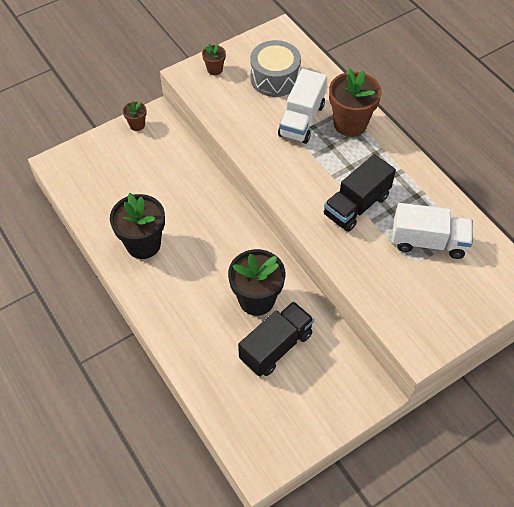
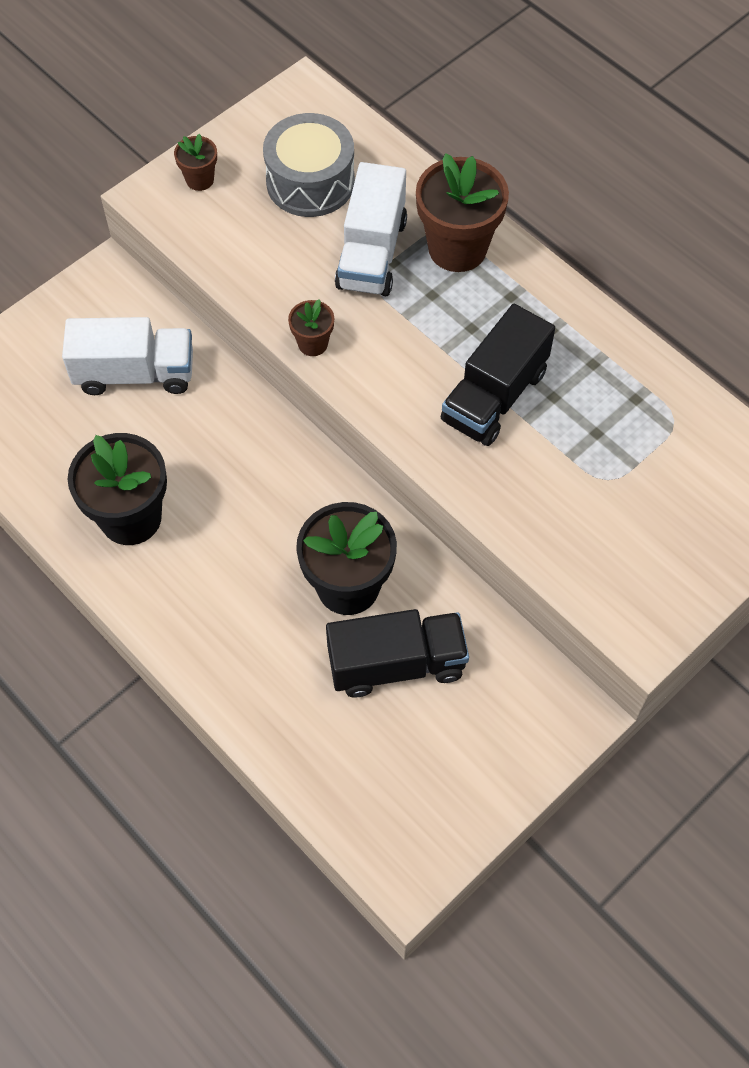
camera: 10 degrees left, 5 degrees up
(137, 125) = (75, 299): brown flower pot -> brown flower pot (313, 344)
(276, 347) = (396, 664): black truck -> black truck turned 45 degrees clockwise
(428, 242) = (627, 443): white truck -> white truck (135, 373)

